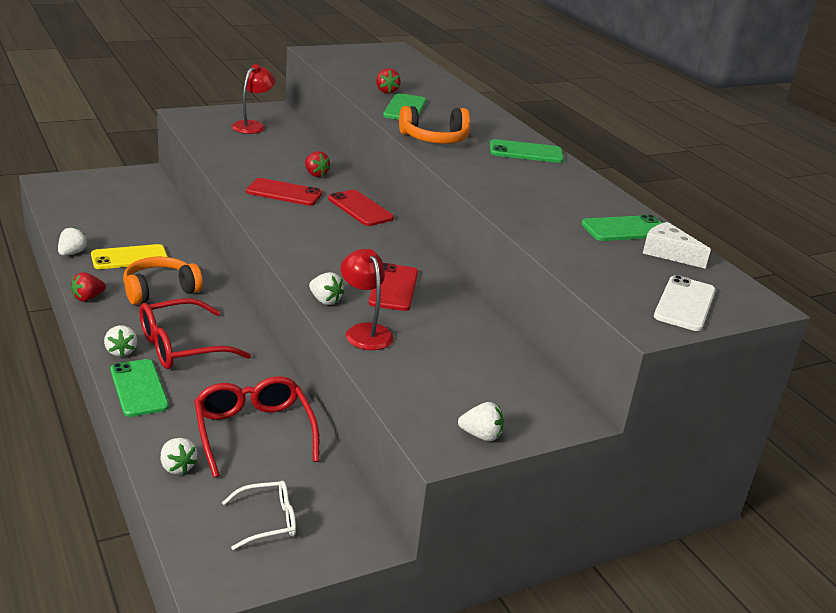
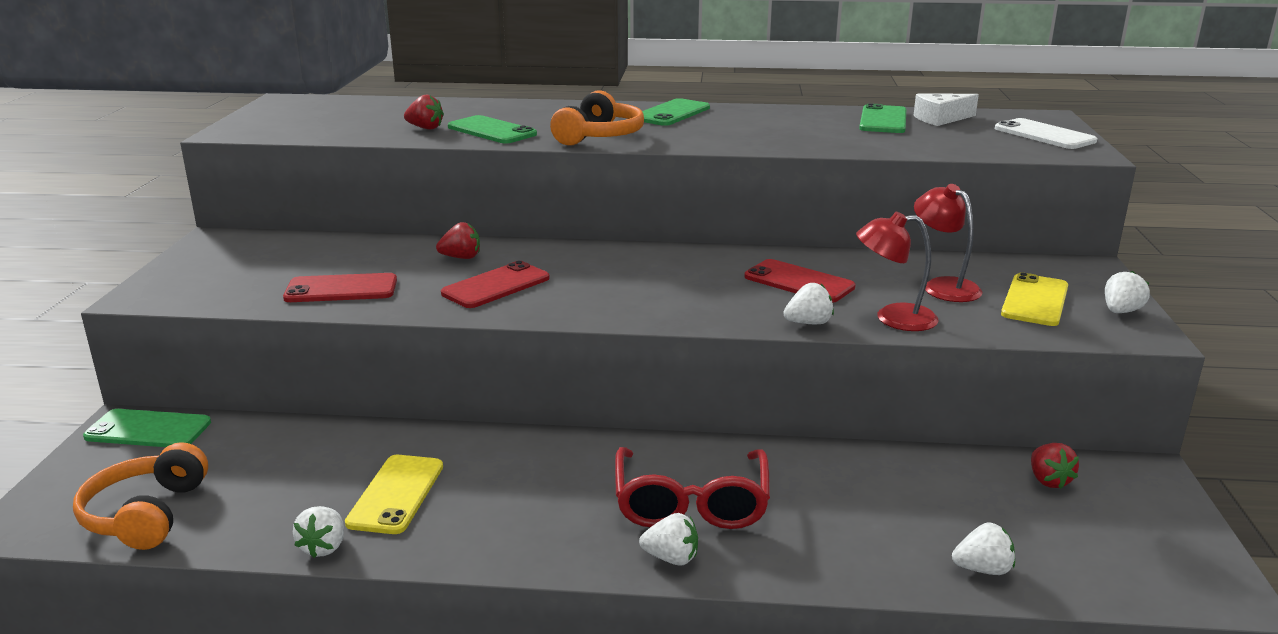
camera: 55 degrees left, 5 degrees down
(72, 253) = (324, 547): white strawberry -> white strawberry turned 135 degrees counterclockwise
(88, 298) = (489, 559): red strawberry -> red strawberry (1048, 480)
(139, 388) = (780, 562): green phone -> green phone (148, 430)
(160, 290) = (521, 488): orange headphones -> orange headphones (146, 514)
(253, 125) = (254, 261): red lamp -> red lamp (943, 286)
(253, 432) = (922, 494): red glasses -> none
(268, 521) = (1107, 526): white glasses -> none
(360, 208) = (585, 255): red phone -> red phone (341, 289)
(462, 391) = (1035, 300): none -> yellow phone

